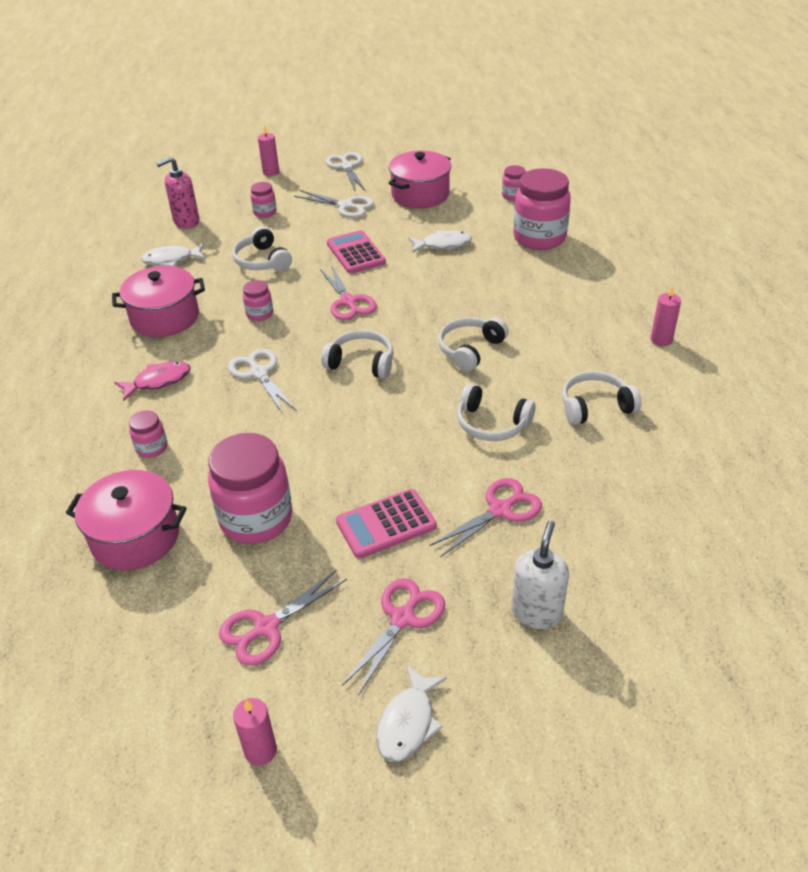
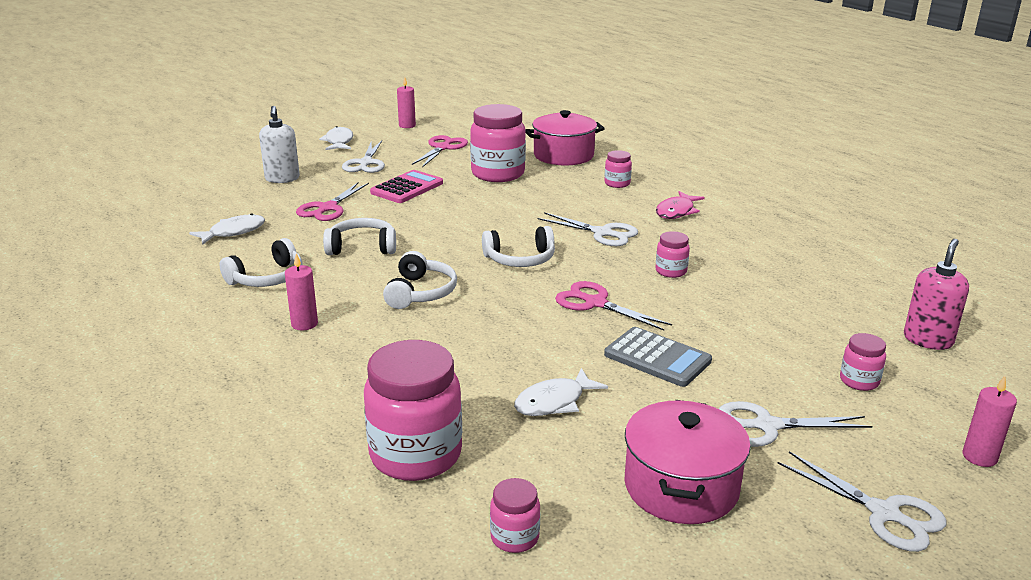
camera: 150 degrees right, 15 degrees down
(165, 317) = (754, 248): pink pot -> none
(171, 260) = (852, 294): white fish -> white fish (233, 232)
(262, 261) = (753, 319): white headphones -> none
(355, 253) = (657, 358): pink calculator -> grey calculator
(403, 618) = (365, 163): pink scissors -> white scissors
(661, 339) = (198, 352): pink candle -> pink candle (304, 324)

